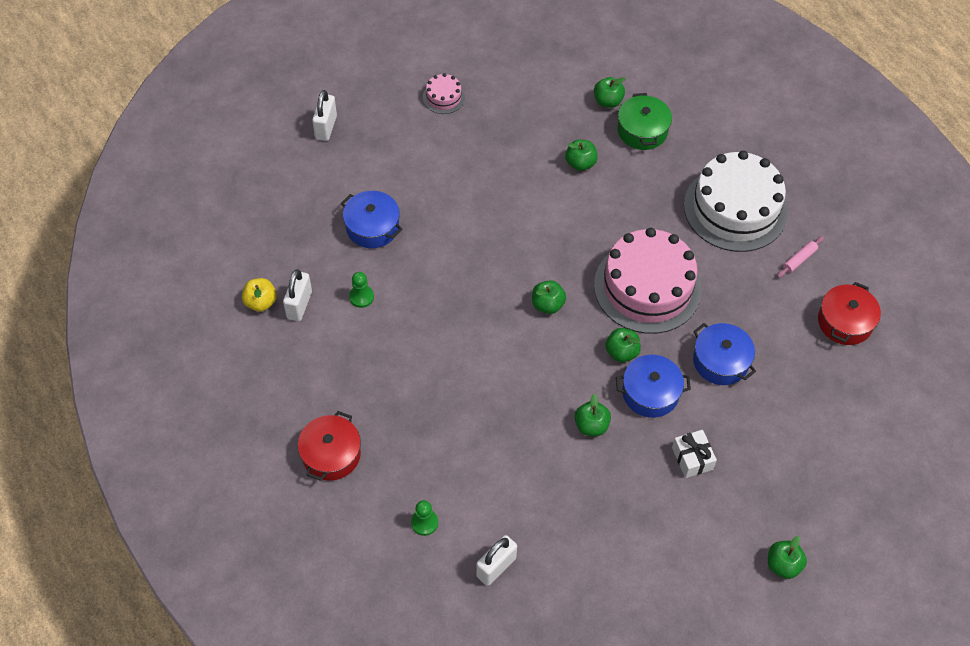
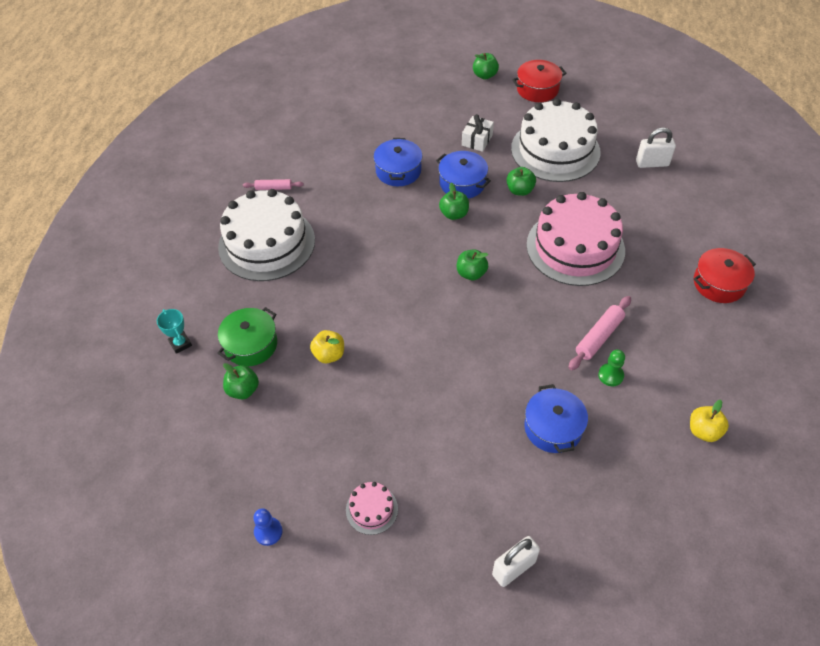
camera: 135 degrees left, 5 degrees down
(299, 305) = (670, 405): white padlock -> none
(395, 323) = (599, 337): none -> pink rolling pin
(424, 522) = (680, 208): green pawn -> none
(491, 45) = (268, 532): none -> blue pawn
(580, 163) = (329, 355): green apple -> yellow apple
(605, 507) = (555, 150): none -> white cake
(647, 287) = (390, 238): pink cake -> pink cake (575, 247)
(689, 97) = (180, 344): none -> turquoise trophy
(845, 322) = (298, 142): red pot -> red pot (537, 89)

